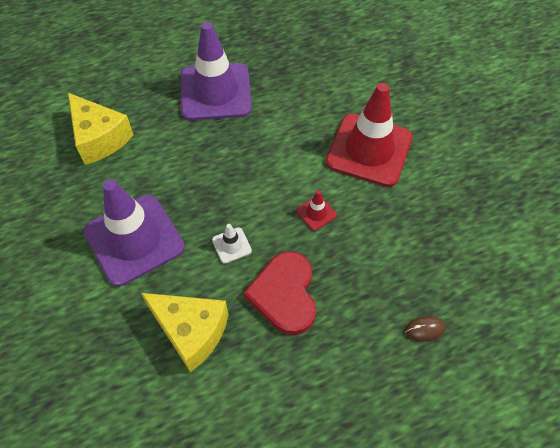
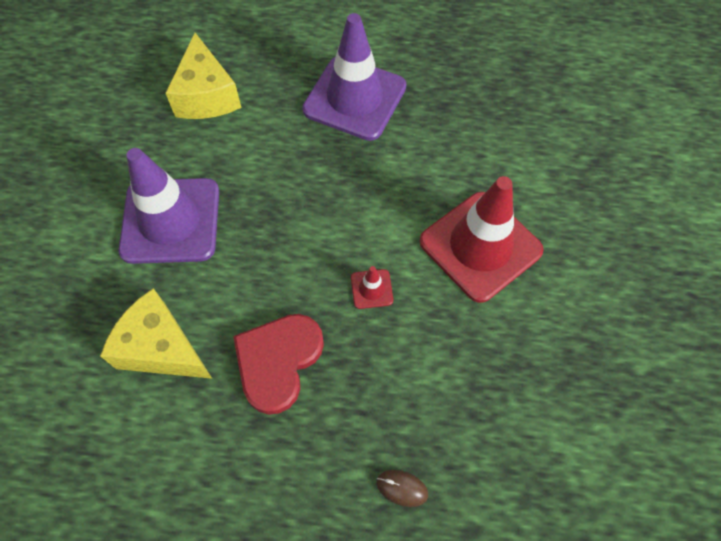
camera: 30 degrees right, 5 degrees up
(191, 331) = (161, 348): yellow cheese -> yellow cheese turned 150 degrees clockwise
(231, 245) = (260, 278): white traffic cone -> none

